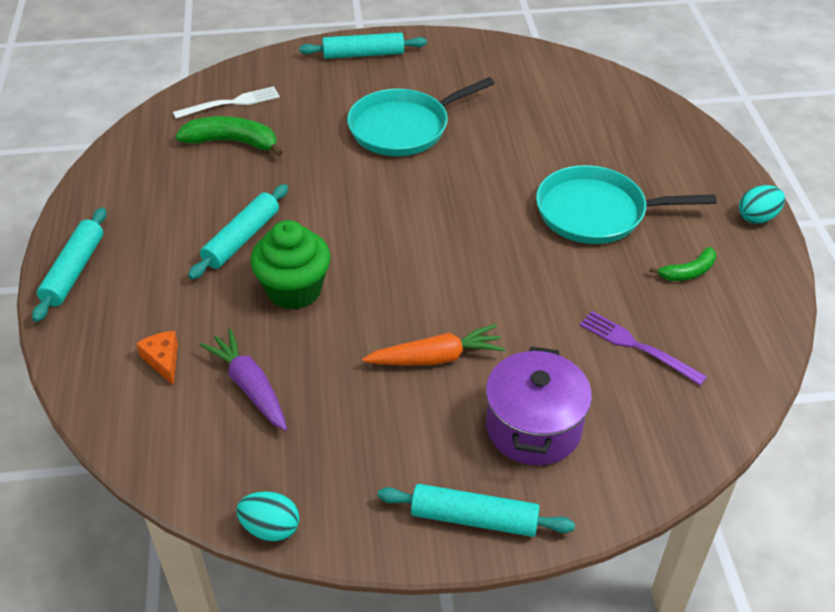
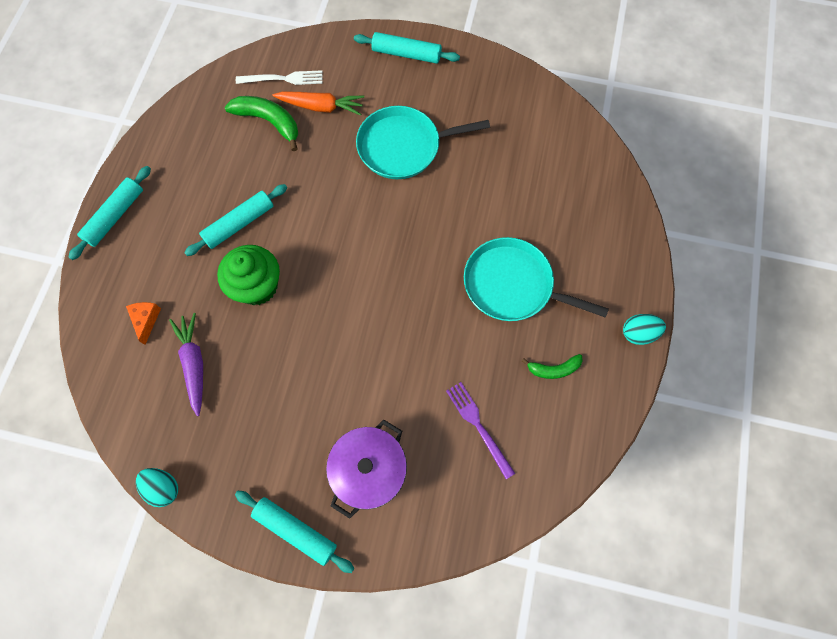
camera: 20 degrees right, 25 degrees up
(436, 358) = (330, 384): orange carrot -> orange carrot (321, 107)

